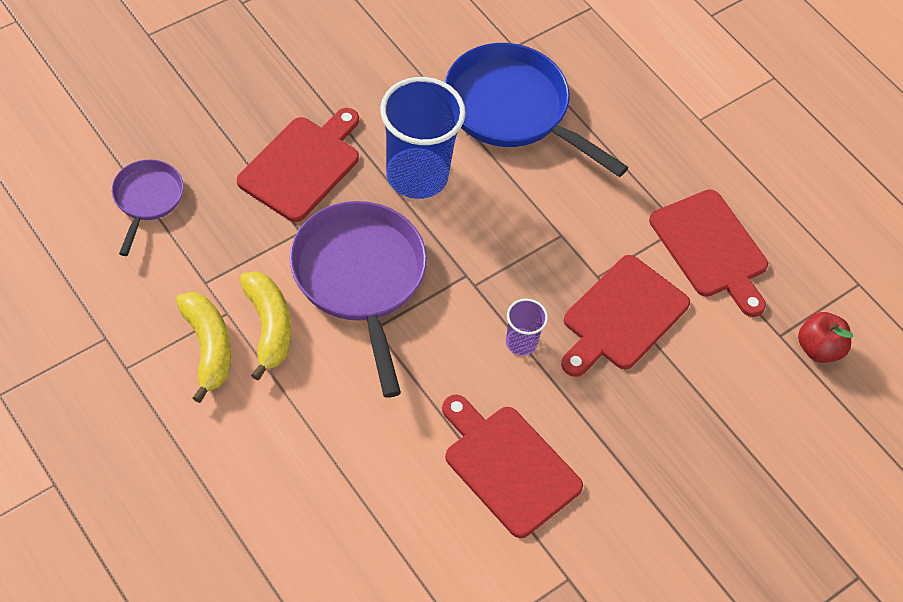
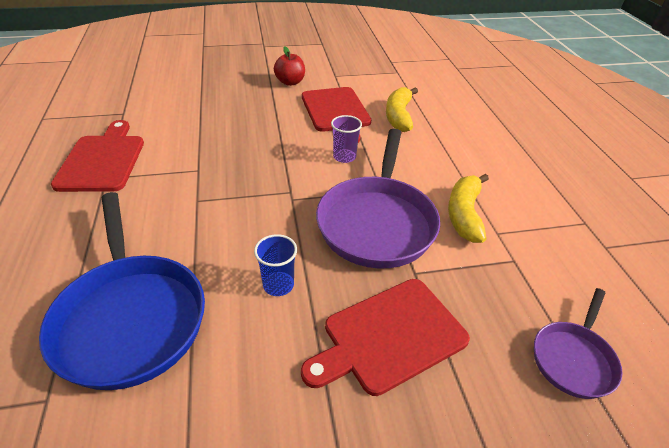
camera: 150 degrees left, 15 degrees down
(208, 347) = (516, 216): yellow banana -> yellow banana (399, 116)
(417, 175) = (278, 285): blue cup -> blue cup, size x0.47
(521, 342) = (284, 154): purple cup -> purple cup (344, 157)
(622, 316) = (205, 147): red cutting board -> none
(818, 348) = (110, 103): red apple -> red apple (290, 82)

